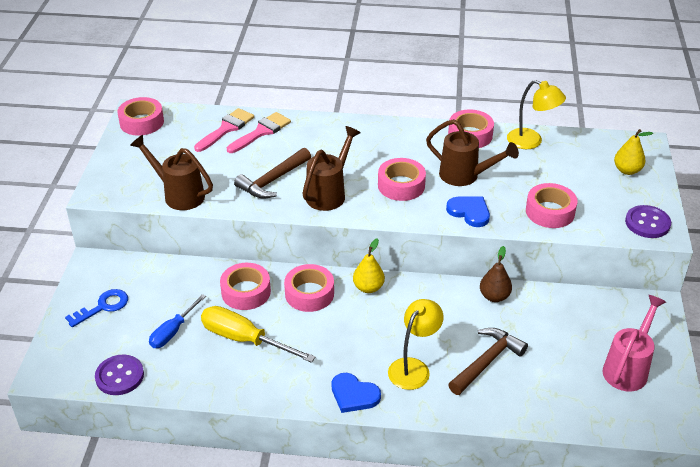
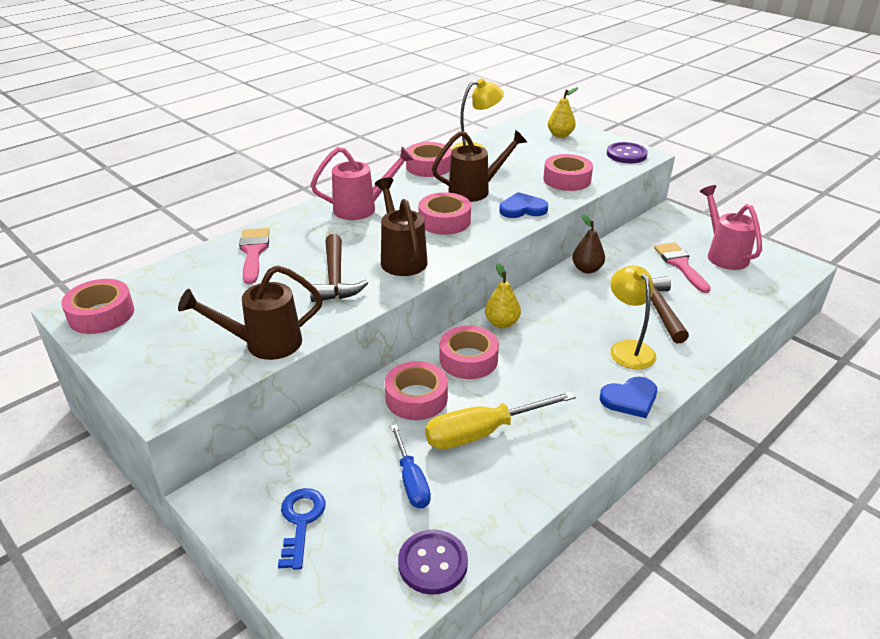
camera: 50 degrees left, 5 degrees down
(226, 129) = (212, 268): pink brush -> pink brush (680, 265)
(369, 141) = (362, 208): none -> pink watering can

